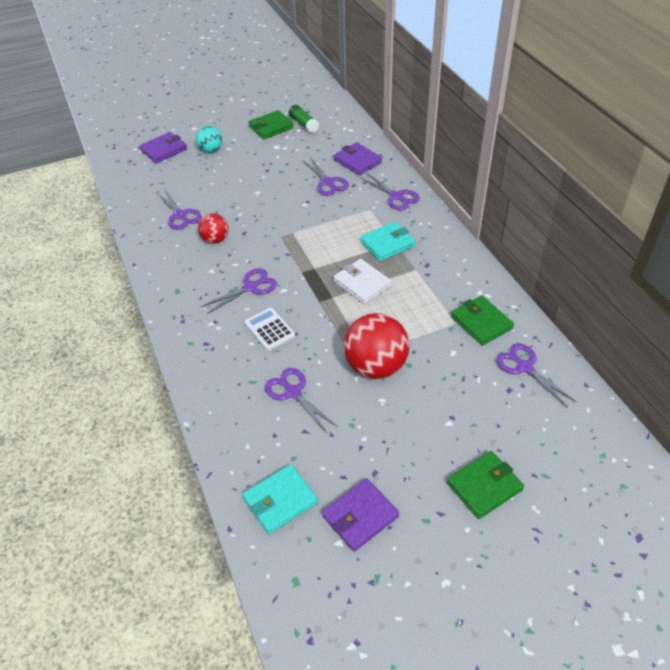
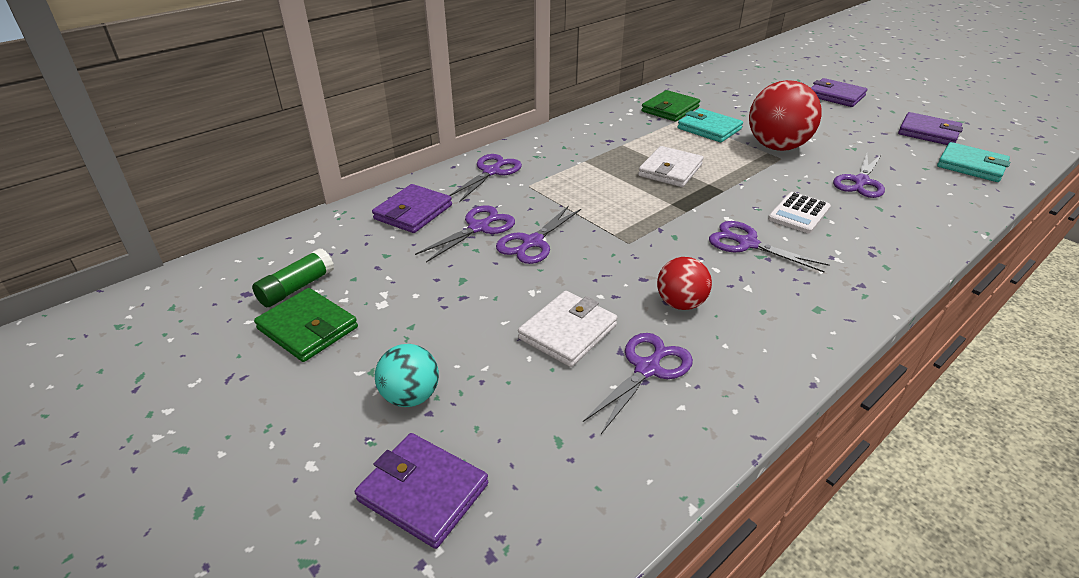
camera: 110 degrees left, 10 degrees down
(220, 197) = (568, 332): none -> white wallet
(387, 244) = (590, 165): turquoise wallet -> turquoise wallet (709, 129)
(484, 486) = (836, 96): green wallet -> purple wallet
(524, 367) = (705, 91): purple scissors -> purple scissors (532, 242)

